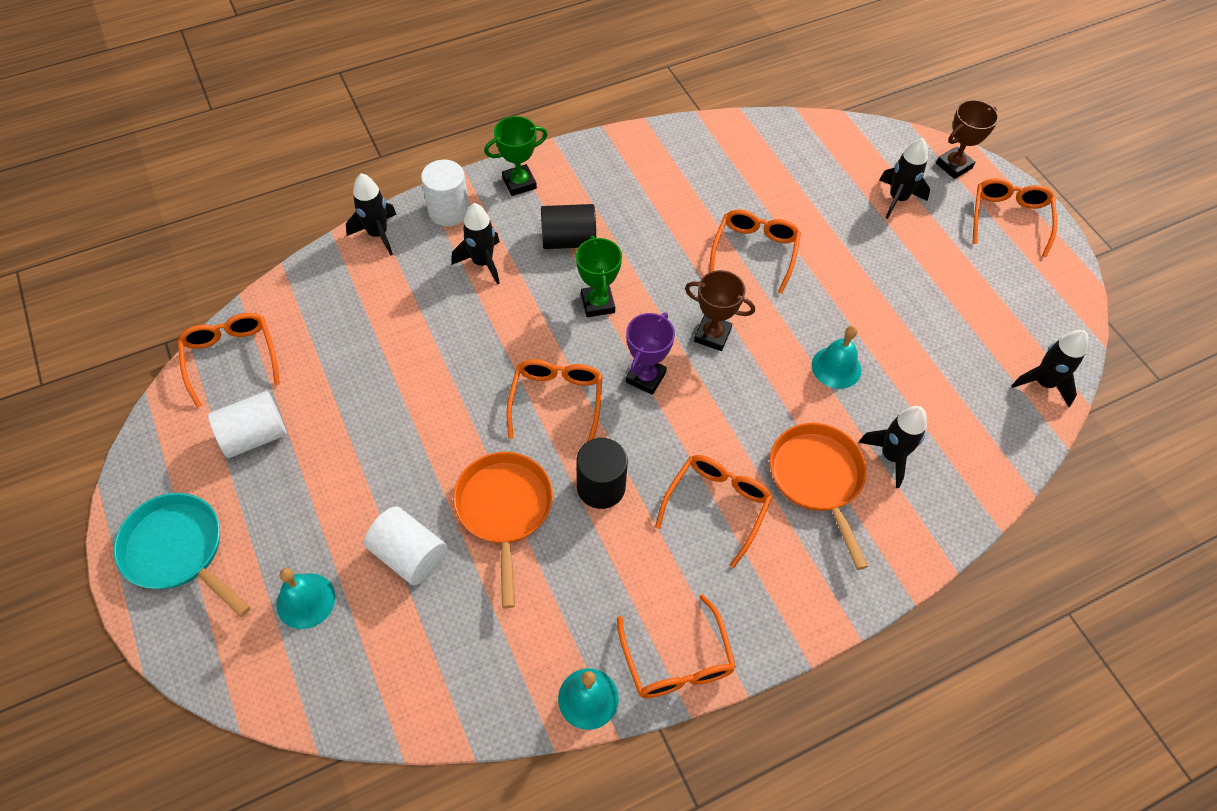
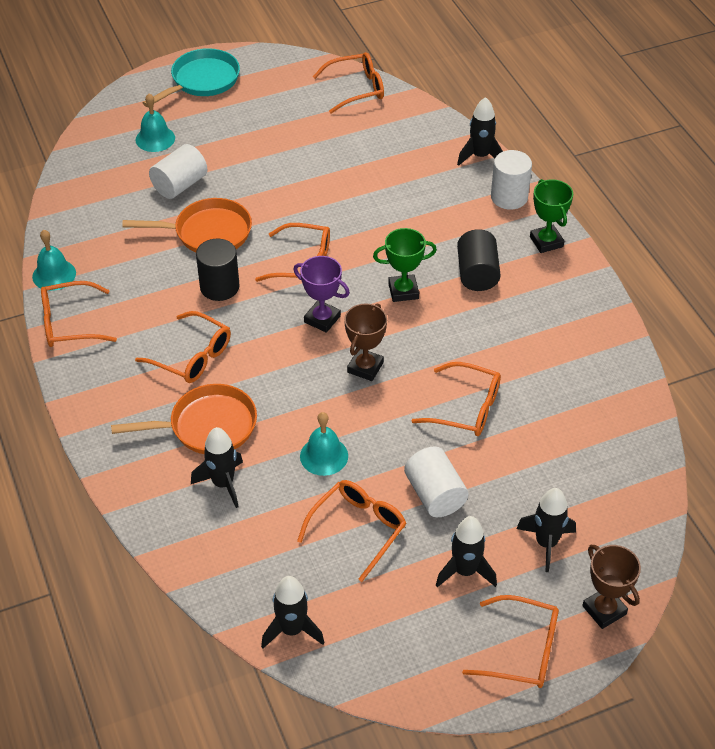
camera: 95 degrees right, 10 degrees down
(254, 436) = (287, 106): white cylinder -> white cylinder (435, 495)
(482, 263) = (449, 219): black rocket -> black rocket (465, 571)
(918, 335) = (358, 529): none -> orange glasses

